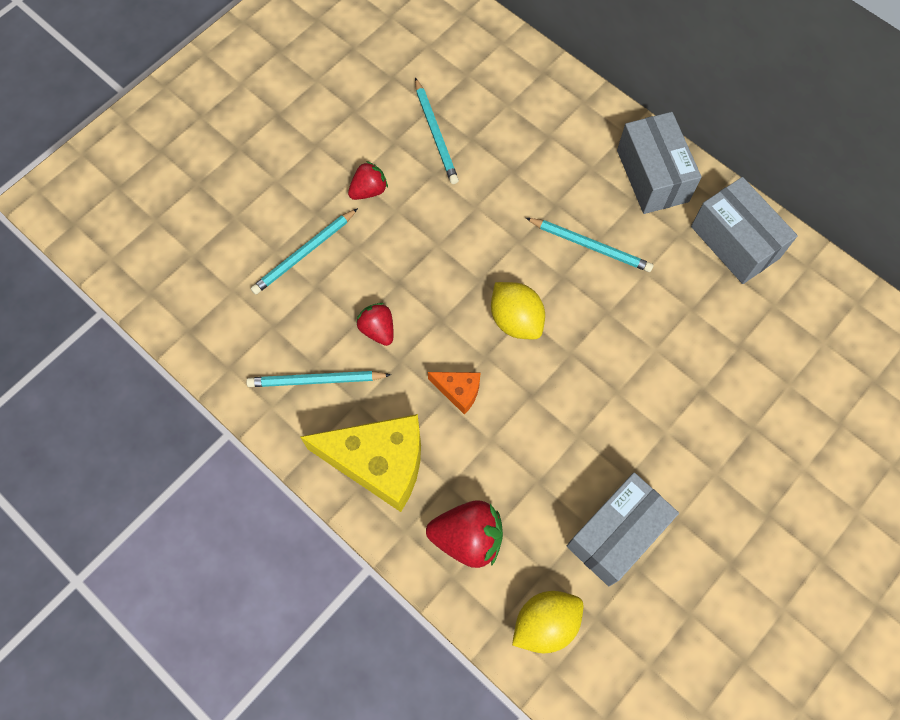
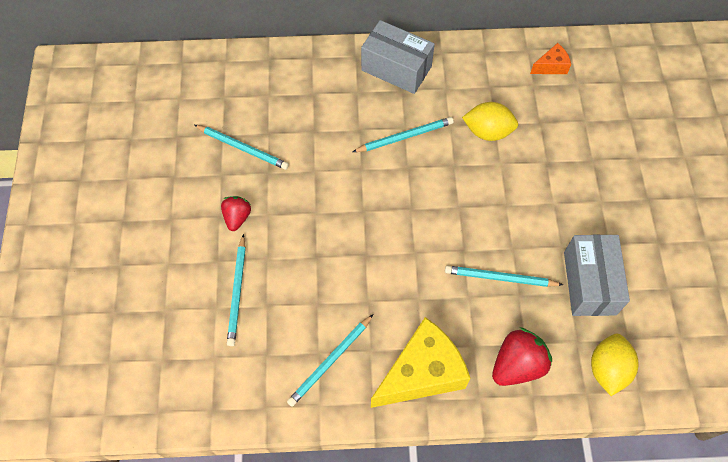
camera: 45 degrees left, 5 degrees down
(378, 329) = (335, 295): red strawberry -> none
(458, 391) = (421, 287): orange cheese -> orange cheese (551, 66)
(516, 320) = (409, 215): yellow lemon -> yellow lemon (488, 131)
(537, 450) = (500, 278): none -> turquoise pencil
(735, 242) = (478, 68): grey box -> none

